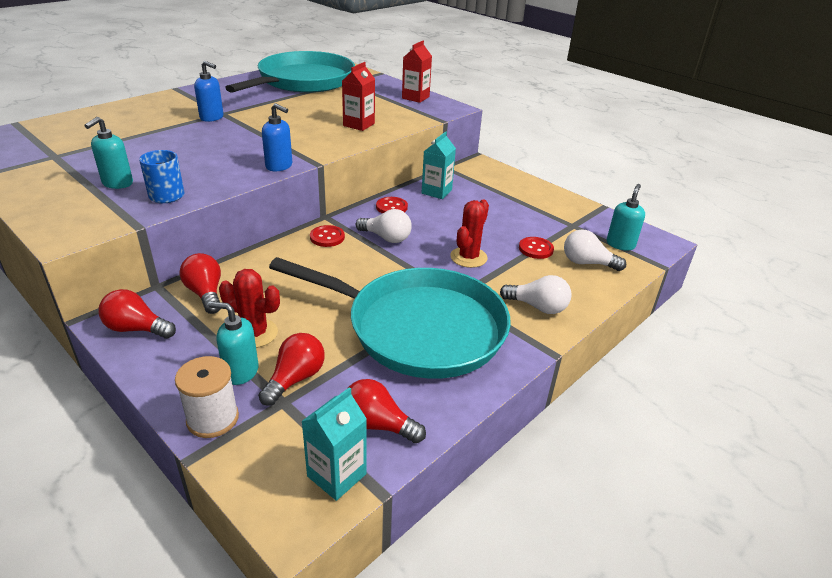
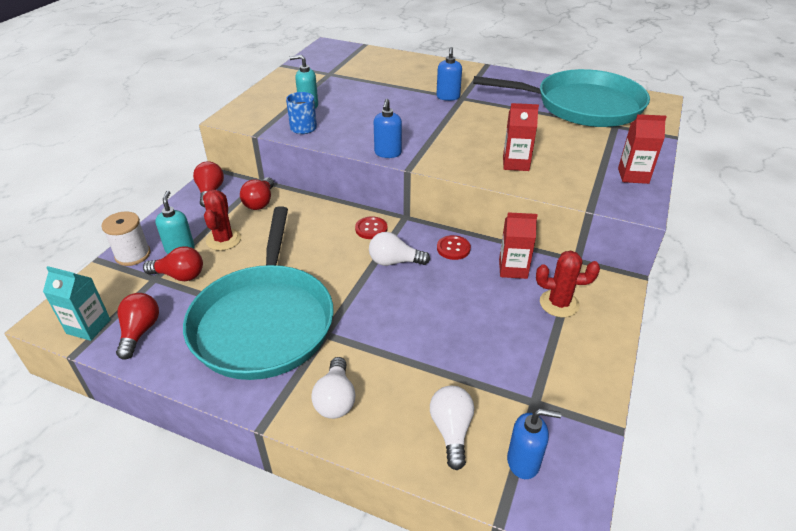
camera: 70 degrees right, 5 degrees up
(205, 294) = (260, 202): red light bulb -> red light bulb turned 150 degrees clockwise
(386, 238) = (394, 262): white light bulb -> white light bulb turned 90 degrees clockwise
(436, 192) = (513, 269): turquoise carton -> red carton
(468, 257) = (397, 325): red cactus -> red cactus (559, 303)
(536, 249) = (450, 376): red button -> none
(620, 244) = (523, 462): turquoise soap dispenser -> blue soap dispenser

